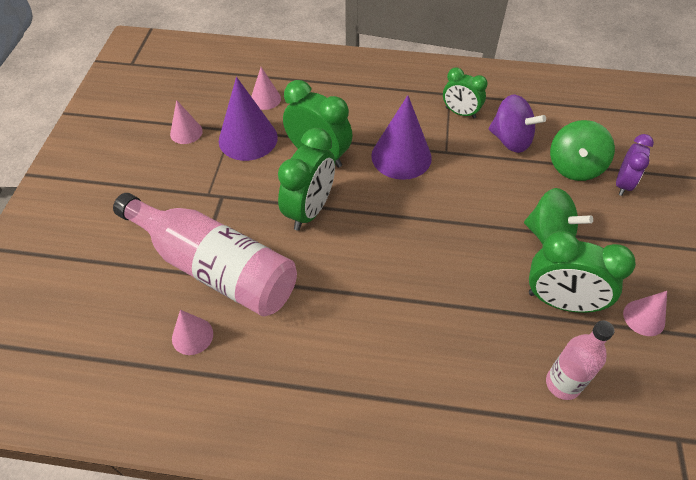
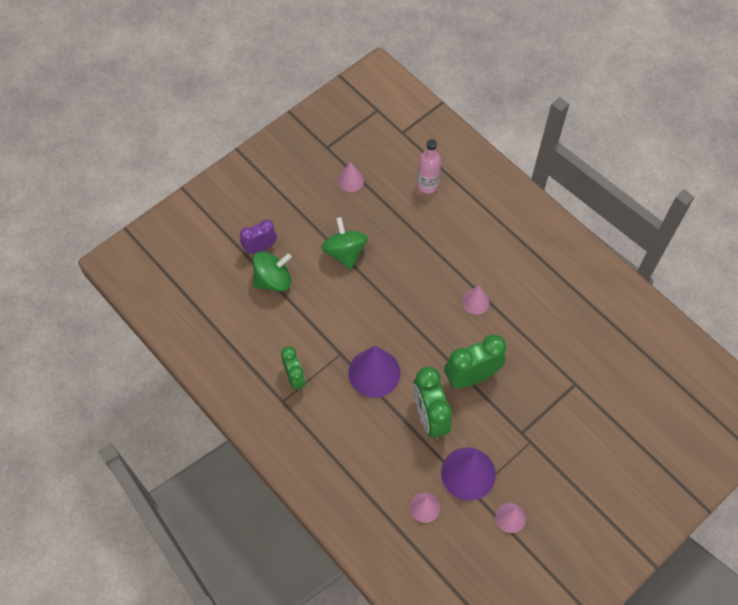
camera: 140 degrees left, 10 degrees up
(192, 336) = (600, 343): pink cone -> pink cone (475, 301)
(215, 267) = (560, 379): pink bottle -> none
(510, 140) = (288, 329): purple spinning top -> none
(561, 302) = (383, 217): green clock -> none

